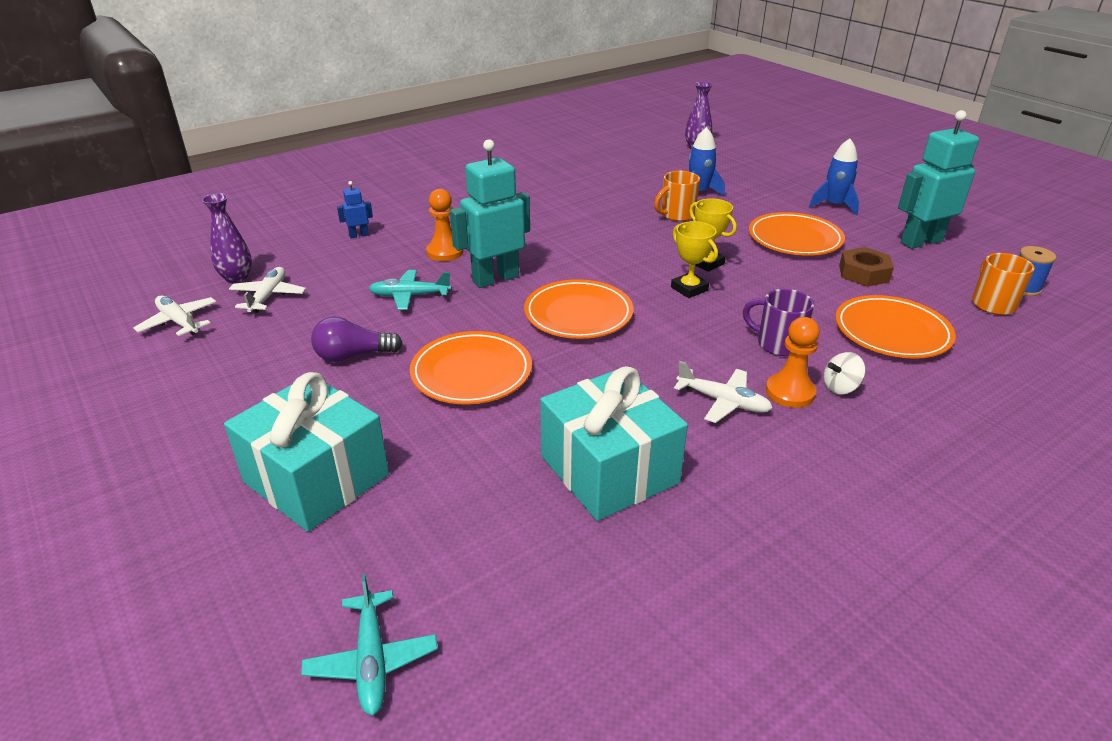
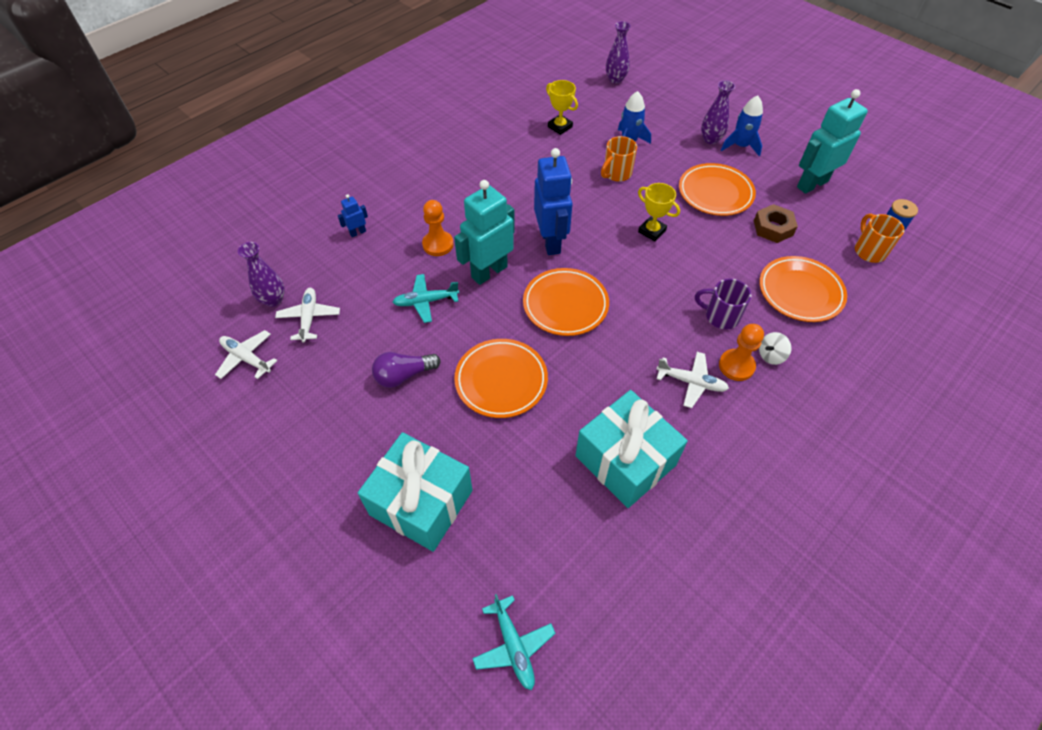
camera: 10 degrees left, 20 degrees up
(579, 261) = (551, 242): none -> blue robot
(689, 289) = (644, 263): yellow trophy -> yellow trophy (560, 127)
(798, 198) = (710, 139): none -> purple vase

